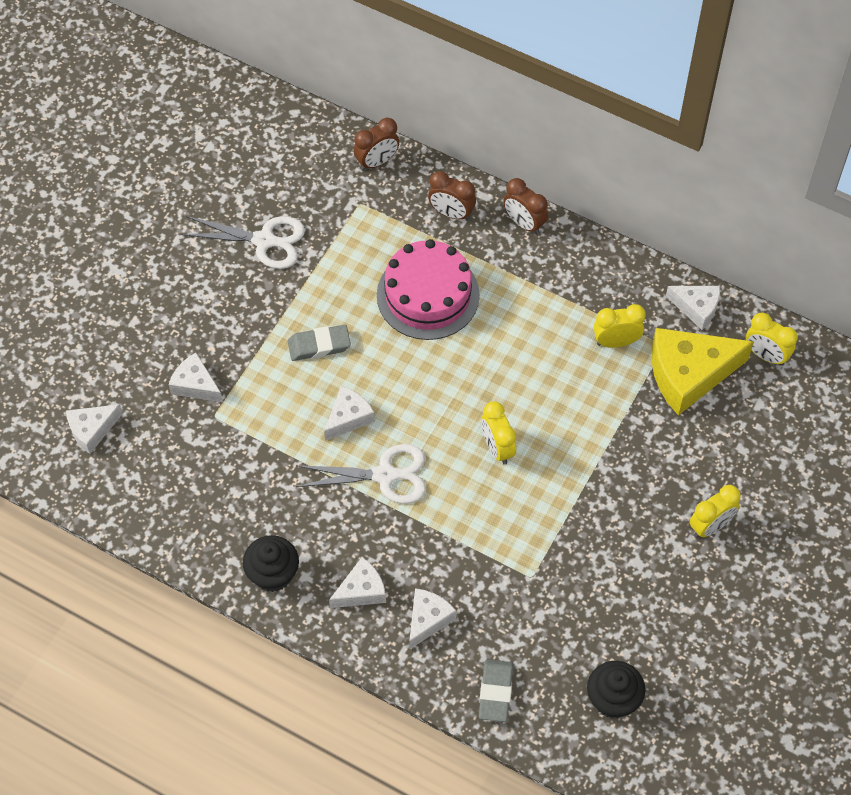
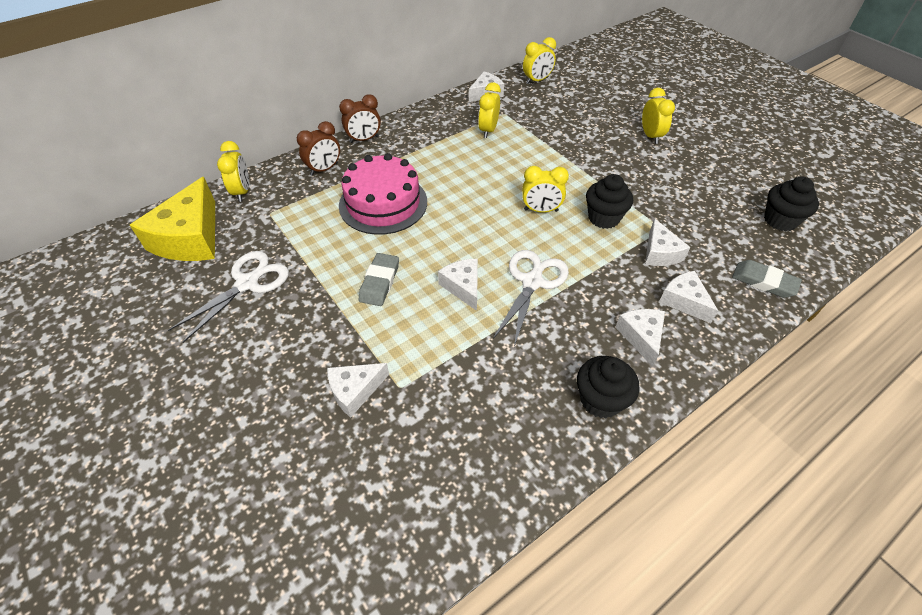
camera: 65 degrees left, 10 degrees down
(92, 430) = (343, 517): white cheese -> white cheese (660, 253)
(377, 162) = (242, 192): brown clock -> yellow clock
(518, 513) = (603, 218): none -> black cupcake
(689, 374) = (532, 110): yellow cheese -> yellow cheese (190, 238)

